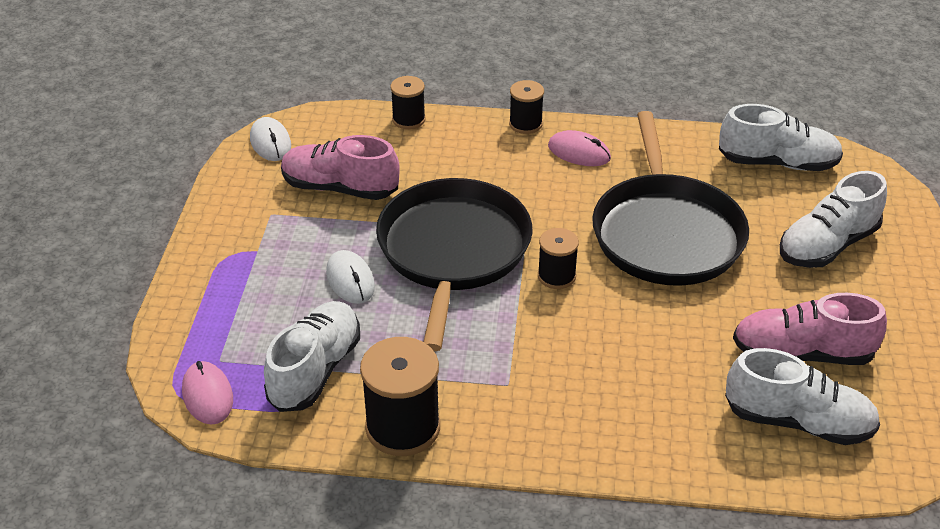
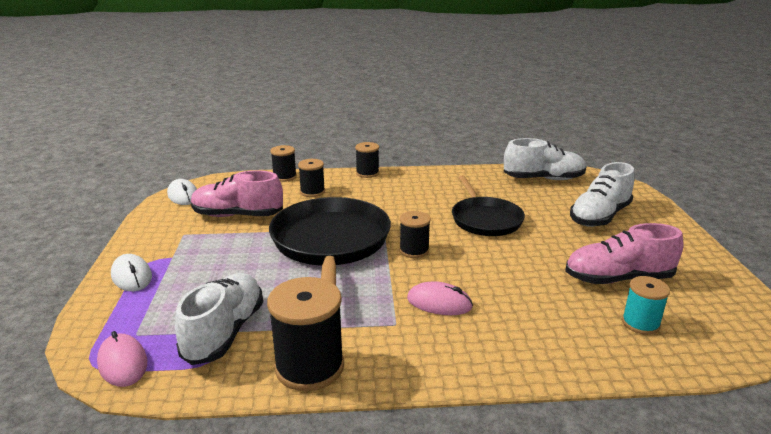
camera: 10 degrees left, 15 degrees down
(350, 280) = (251, 268): white mouse -> white mouse (131, 276)
(443, 154) = (312, 192): none -> black spool
(579, 152) = (408, 184): pink mouse -> pink mouse (439, 303)
(666, 233) = (485, 219): black pan -> black pan, size x0.63
(797, 421) = (640, 323): white shoe -> turquoise spool

